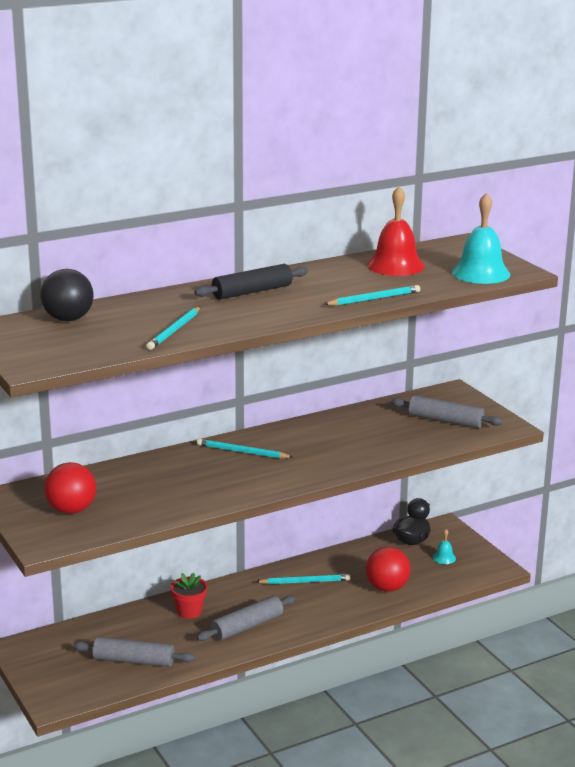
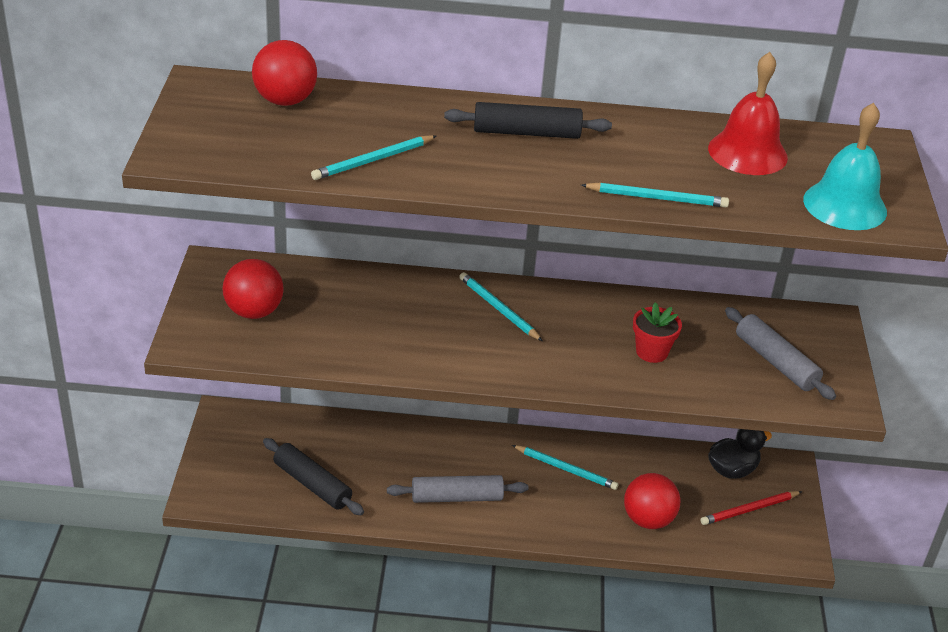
camera: 30 degrees right, 15 degrees up
(68, 319) = (285, 101): black ball -> red ball
(133, 661) = (312, 484): grey rolling pin -> black rolling pin
(189, 611) = (416, 450): red flower pot -> red flower pot (651, 352)
(444, 558) = (749, 510): turquoise bell -> red pencil

